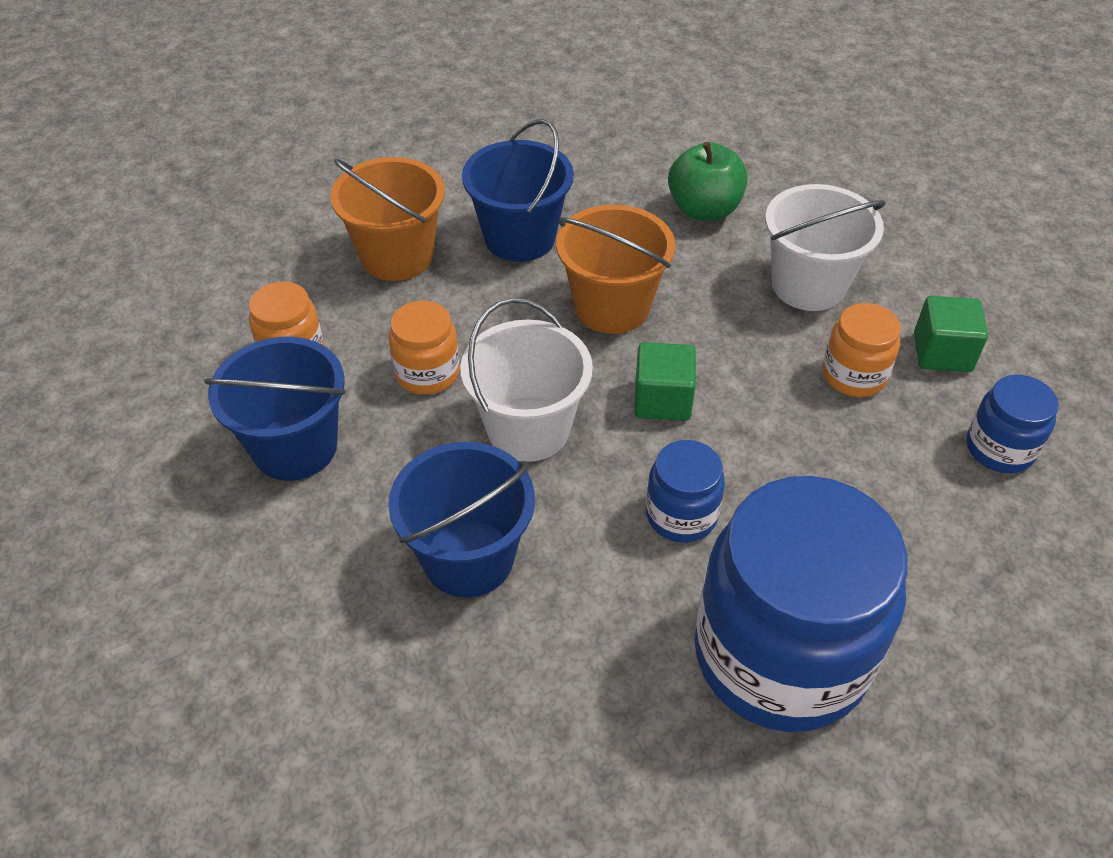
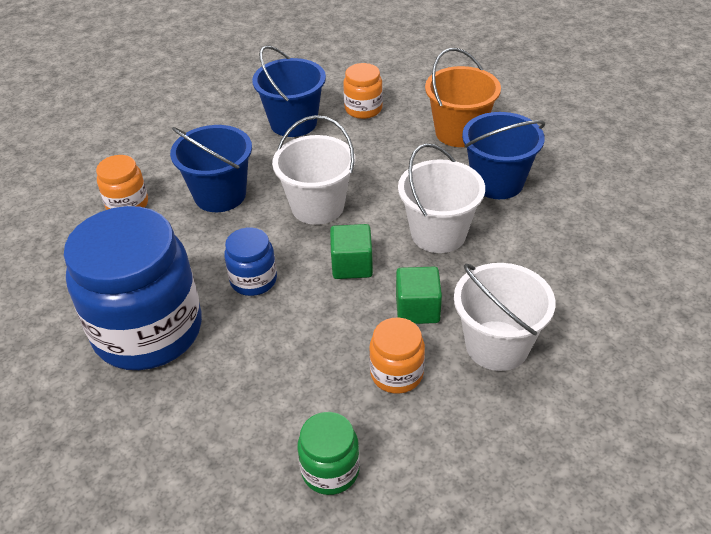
camera: 85 degrees right, 5 degrees down
(427, 373) = (357, 160): orange jar -> orange jar (127, 204)
(612, 307) = (438, 234): orange bucket -> white bucket
(704, 209) = (571, 277): green apple -> none
(942, 353) = (436, 437): green cube -> green cube (417, 309)
(999, 448) = (330, 470): blue jar -> green jar

